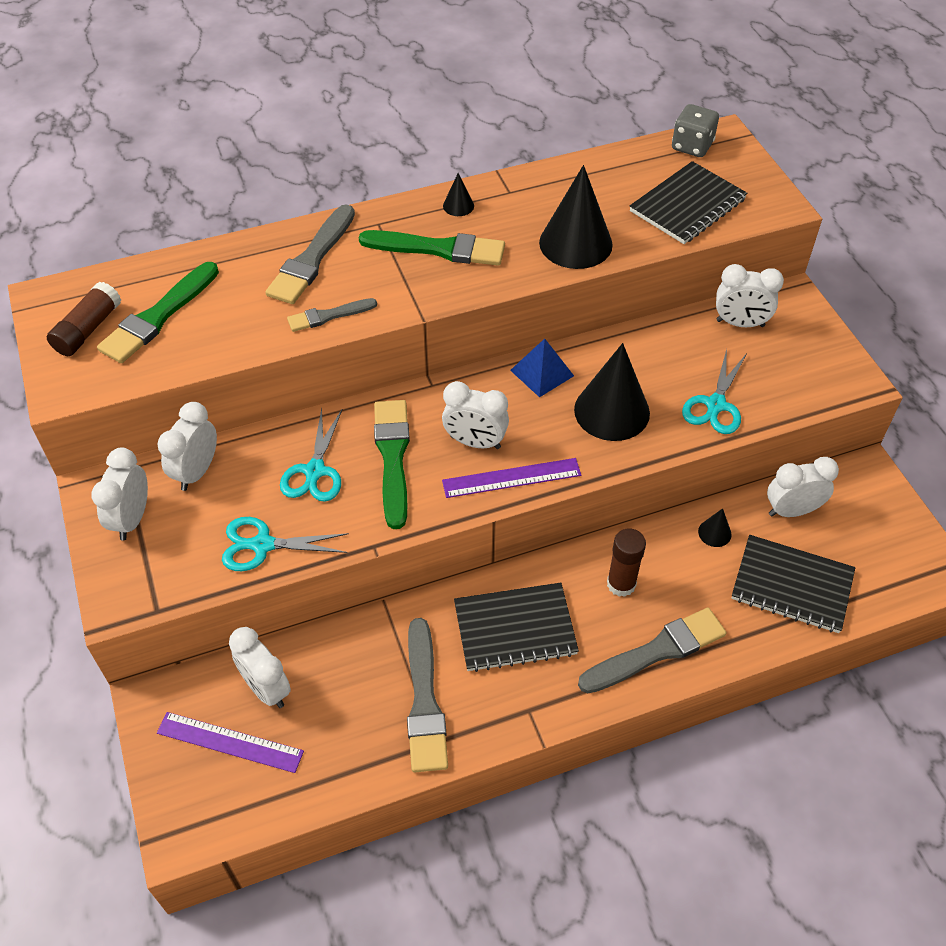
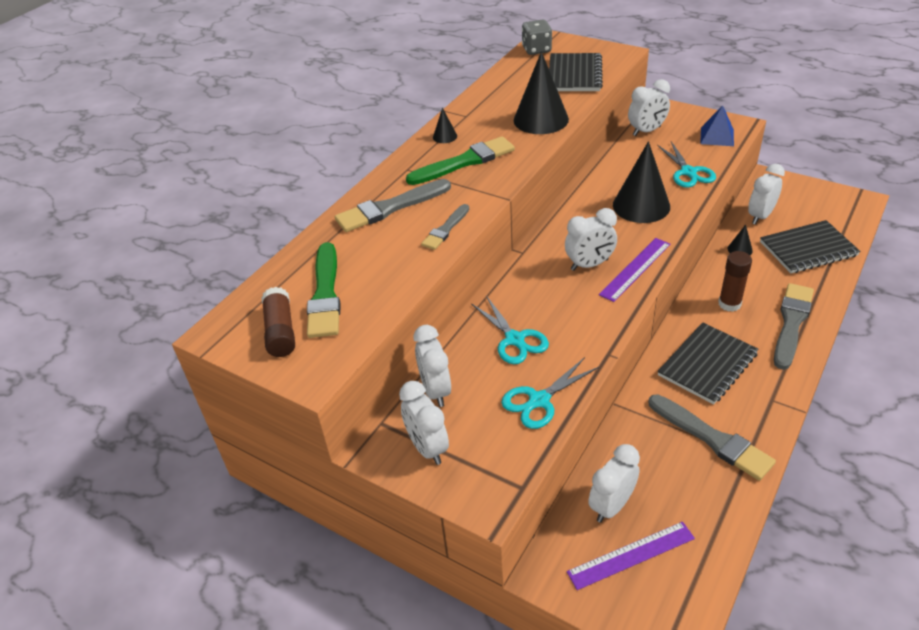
camera: 35 degrees left, 10 degrees down
(266, 688) = (611, 506): white clock -> white clock turned 120 degrees clockwise
(312, 259) = (390, 208): grey brush -> grey brush turned 75 degrees clockwise
(393, 457) = (553, 302): green brush -> none
(542, 373) = (577, 210): blue pyramid -> blue pyramid (717, 136)

